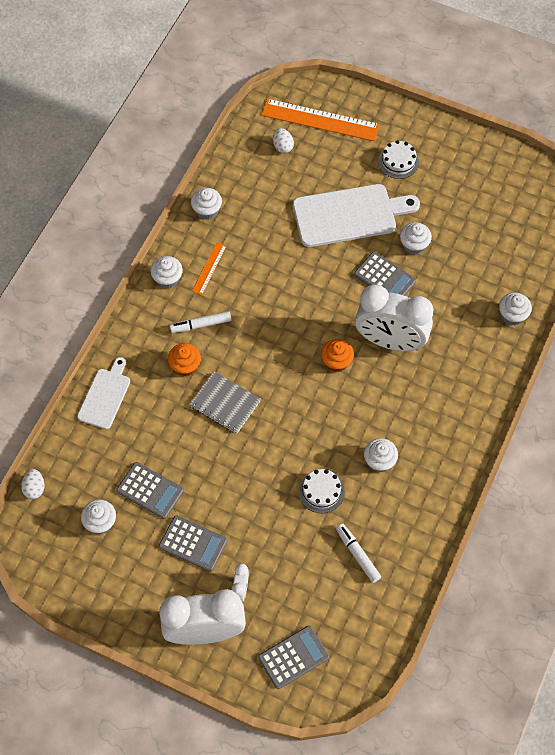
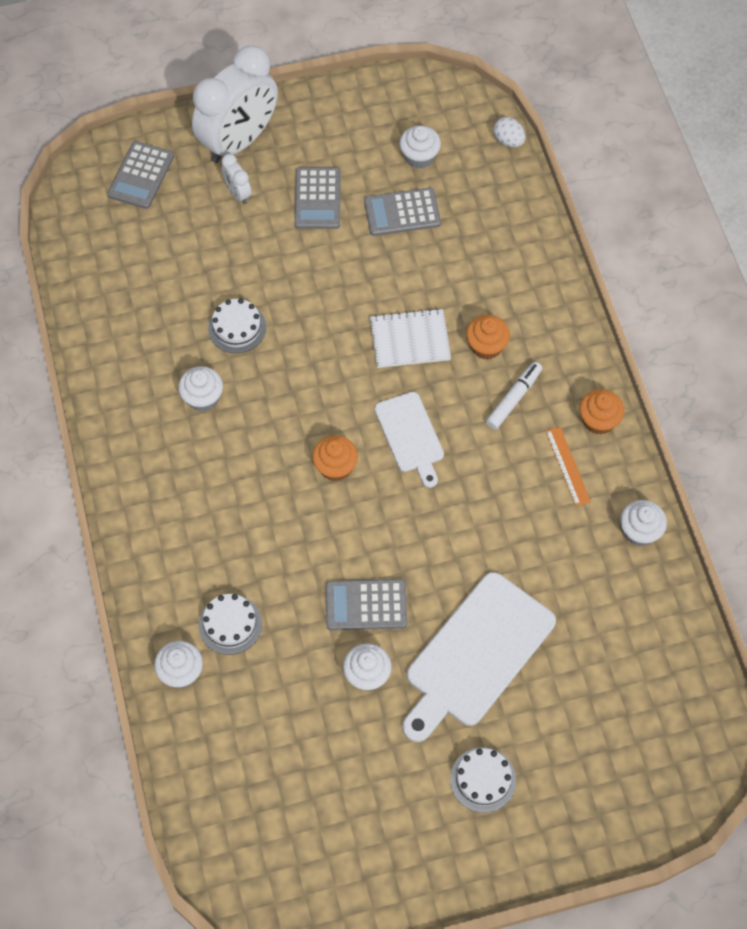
camera: 140 degrees right, 0 degrees up
(105, 396) = (533, 261): white cutting board -> white cutting board (410, 436)
(167, 279) = (598, 420): white cupcake -> orange cupcake
(193, 543) = (317, 199): grey calculator -> grey calculator turned 75 degrees counterclockwise
(225, 403) = (410, 340): grey notebook -> white notebook
(282, 146) = (639, 686): white egg -> none
(320, 120) = (631, 762): orange ruler -> none
(357, 554) = (152, 297): white marker -> none
(390, 341) = (296, 533): white clock -> none
(466, 320) = (230, 624): none -> white cake

